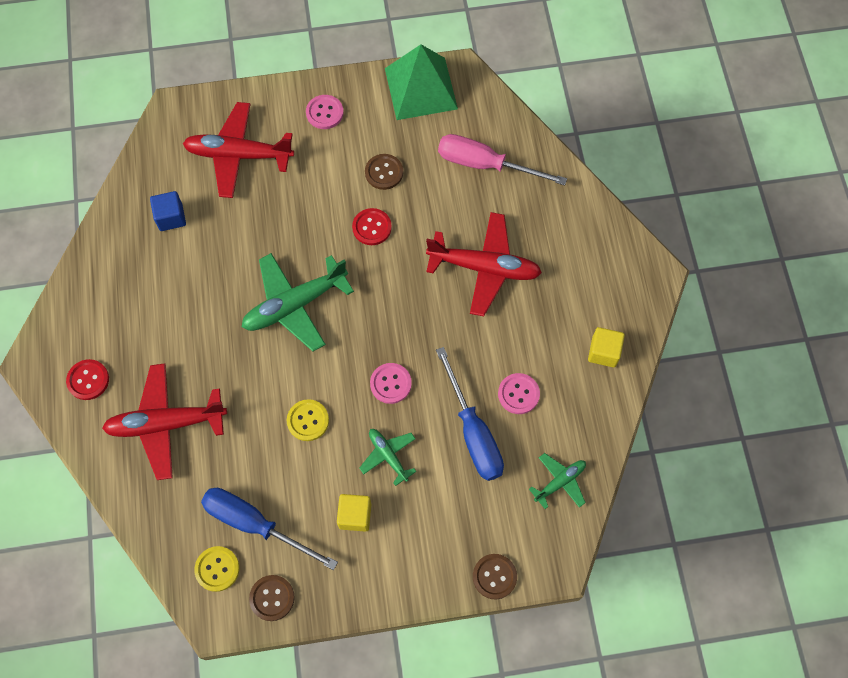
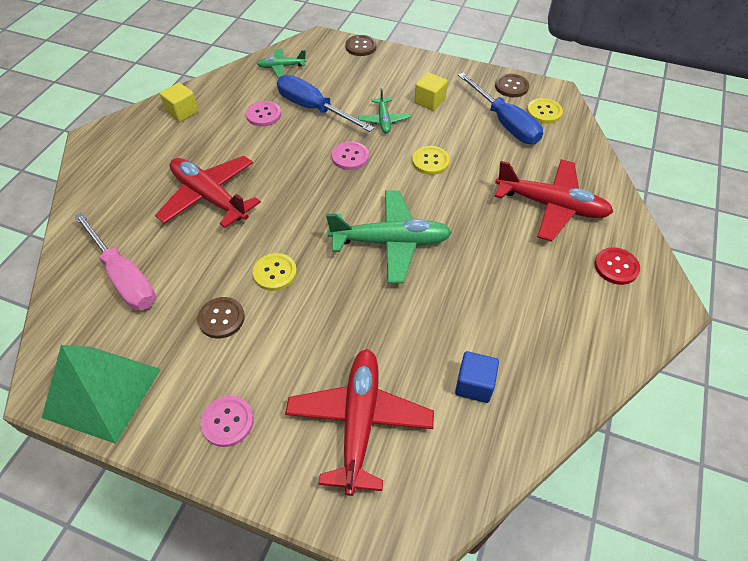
camera: 150 degrees left, 15 degrees down
(238, 155) = (359, 421): red plane -> red plane turned 120 degrees counterclockwise
(372, 227) = (275, 273): red button -> yellow button
(473, 432) = (314, 109): blue screwdriver -> blue screwdriver turned 60 degrees counterclockwise

